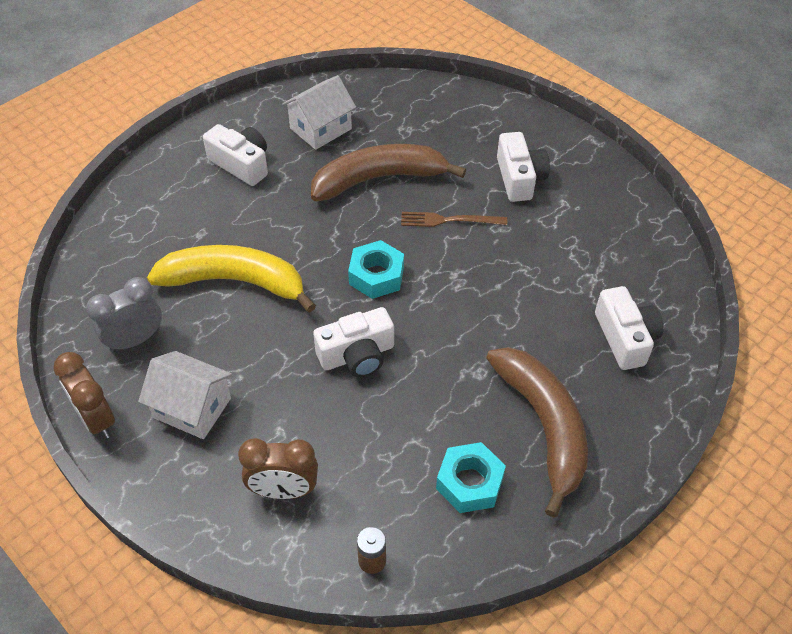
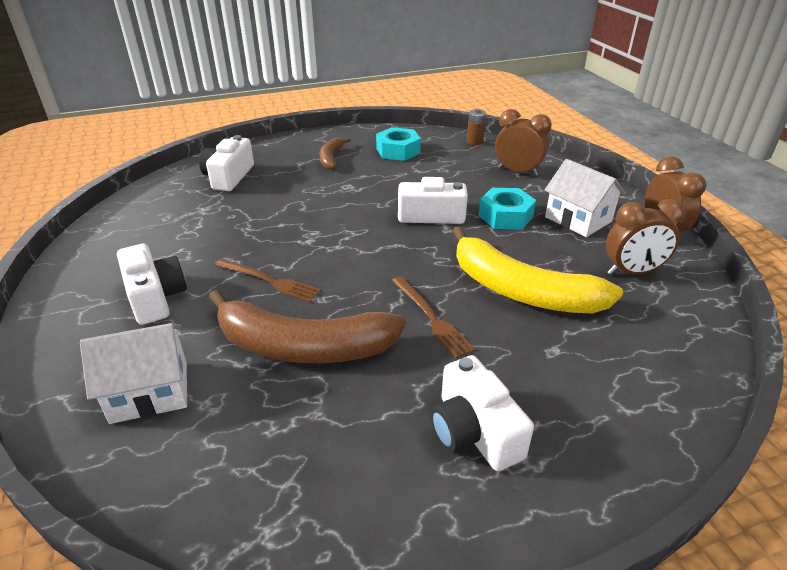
camera: 155 degrees left, 15 degrees down
(135, 340) = (632, 272): grey clock -> brown clock
(300, 230) = (431, 318): none -> brown fork
(321, 129) = (325, 453): white house -> white house (150, 391)
(376, 275) = (378, 258): turquoise nut -> turquoise nut (505, 216)
(519, 178) = (155, 297): white camera -> white camera turned 135 degrees clockwise
(544, 426) = (331, 158): brown banana -> brown banana, size x0.49

